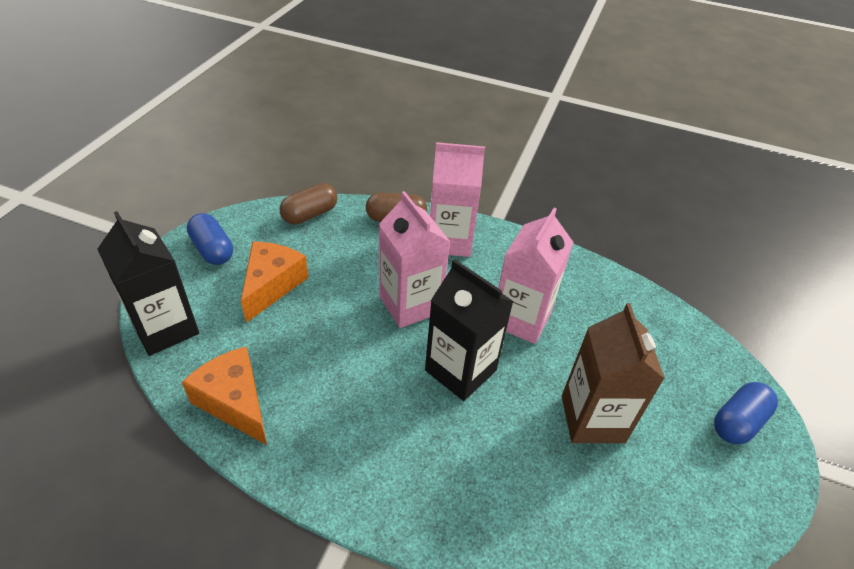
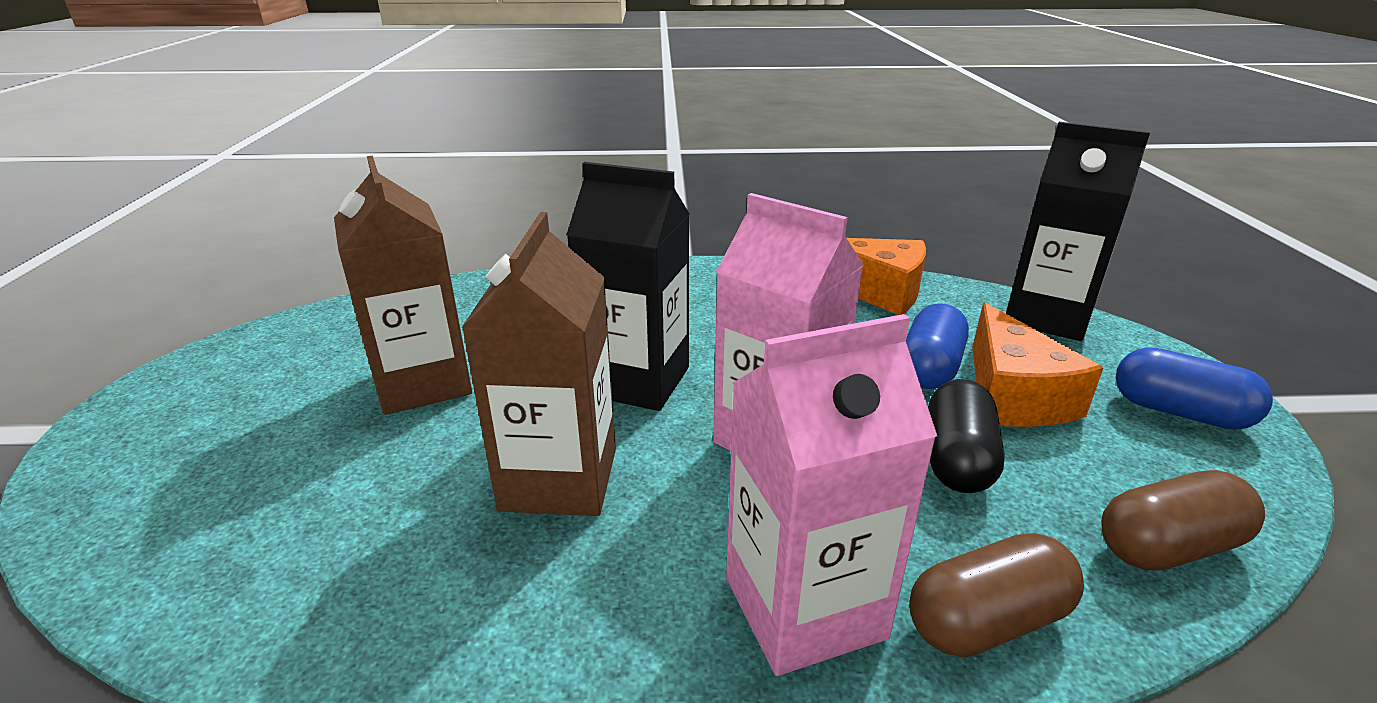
camera: 160 degrees right, 15 degrees down
(310, 214) = (1168, 546): brown capsule -> brown capsule turned 45 degrees clockwise
(341, 266) = (957, 459): none -> black capsule
(521, 319) = (559, 479): pink carton -> brown carton
(737, 422) = (159, 441): blue capsule -> blue capsule (930, 368)

